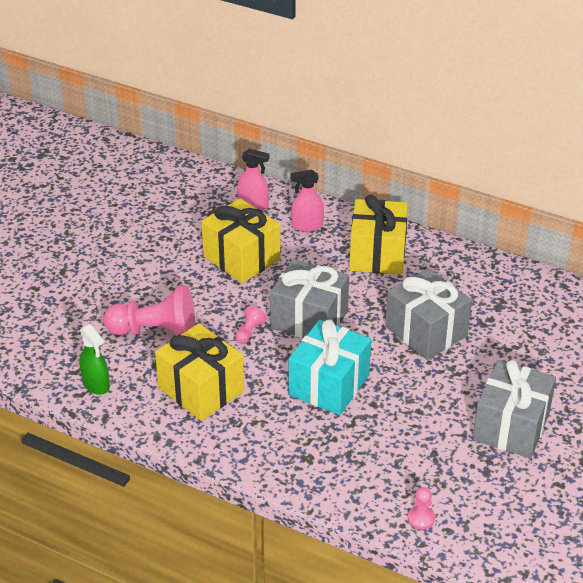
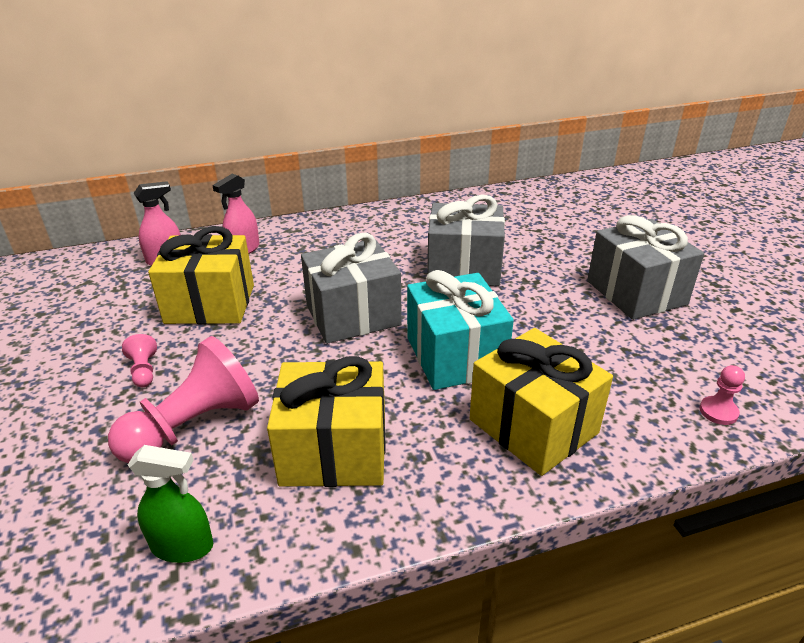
camera: 45 degrees left, 5 degrees down
(249, 332) = (308, 360): pink pawn -> pink pawn (144, 371)
(377, 254) = (338, 239): yellow gift -> yellow gift (533, 426)

